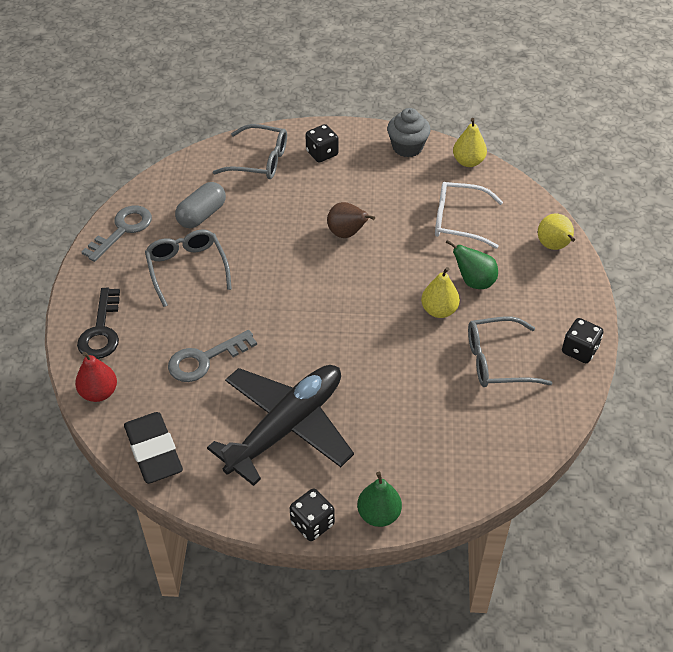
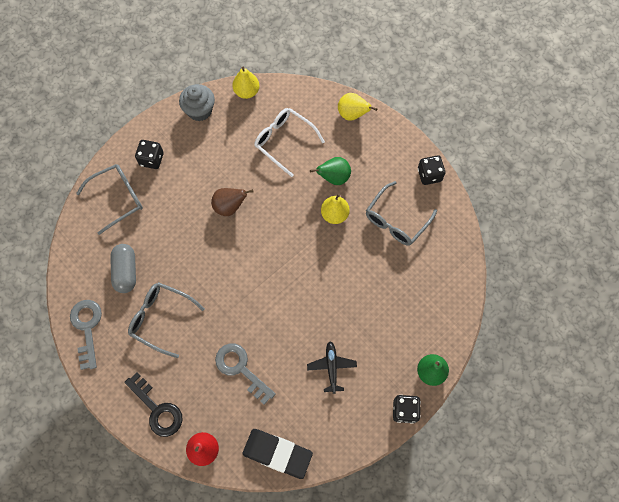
camera: 45 degrees left, 20 degrees up
(205, 359) = (241, 369): grey key -> grey key turned 120 degrees clockwise
(286, 427) = (331, 367): black plane -> black plane, size x0.43
(458, 221) = (284, 141): white glasses -> white glasses turned 75 degrees clockwise

